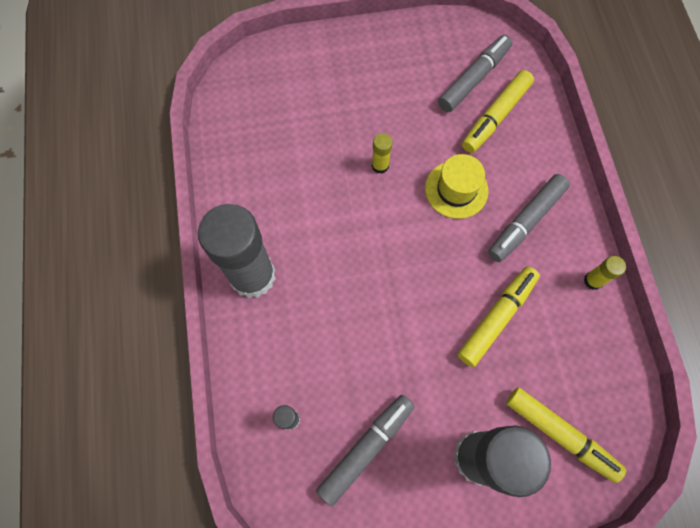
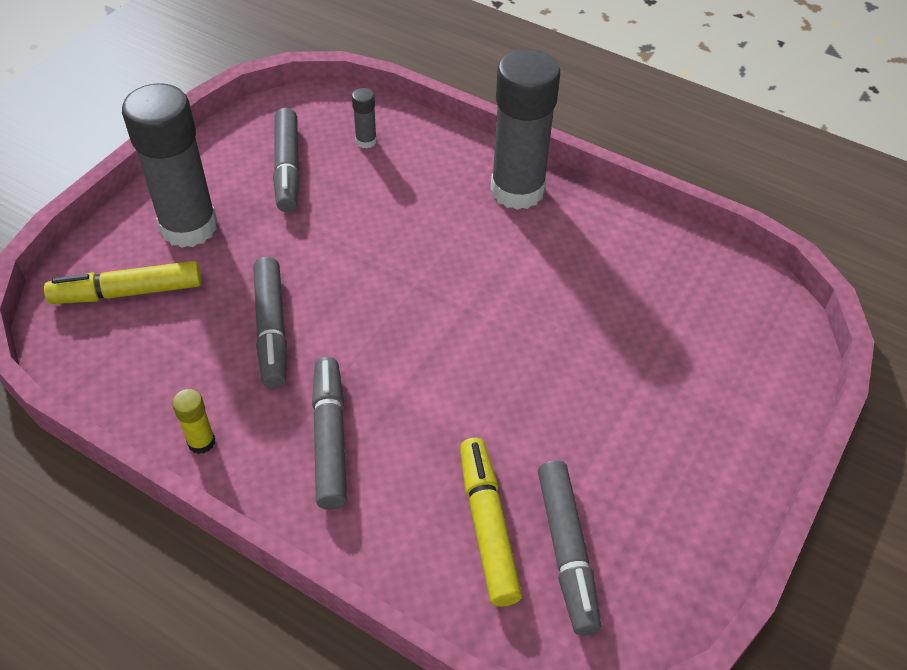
camera: 130 degrees right, 20 degrees down
(380, 165) = (536, 359): yellow glue stick -> none
(456, 189) = (436, 405): yellow hat -> none
(496, 318) = (272, 329): yellow marker -> grey marker

